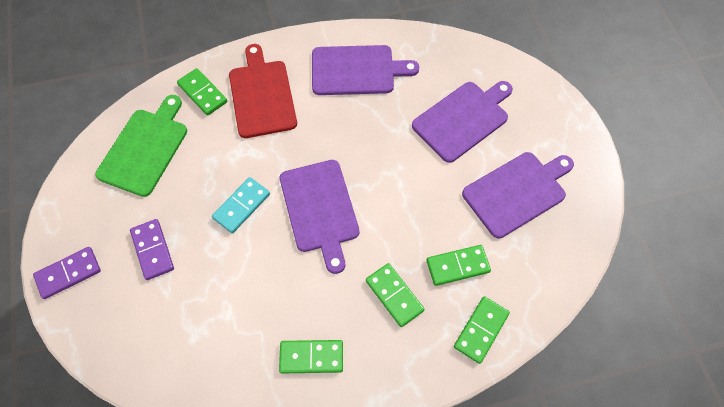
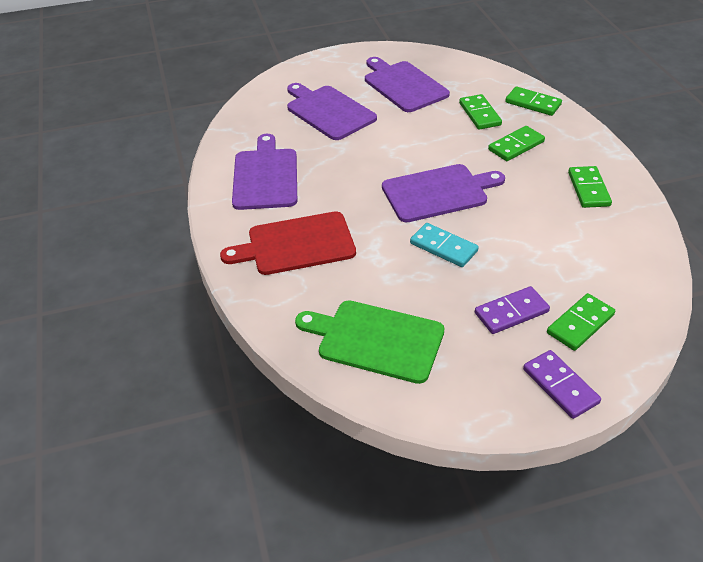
camera: 90 degrees left, 20 degrees down
(203, 93) = (291, 296): green domino -> green domino (580, 324)

